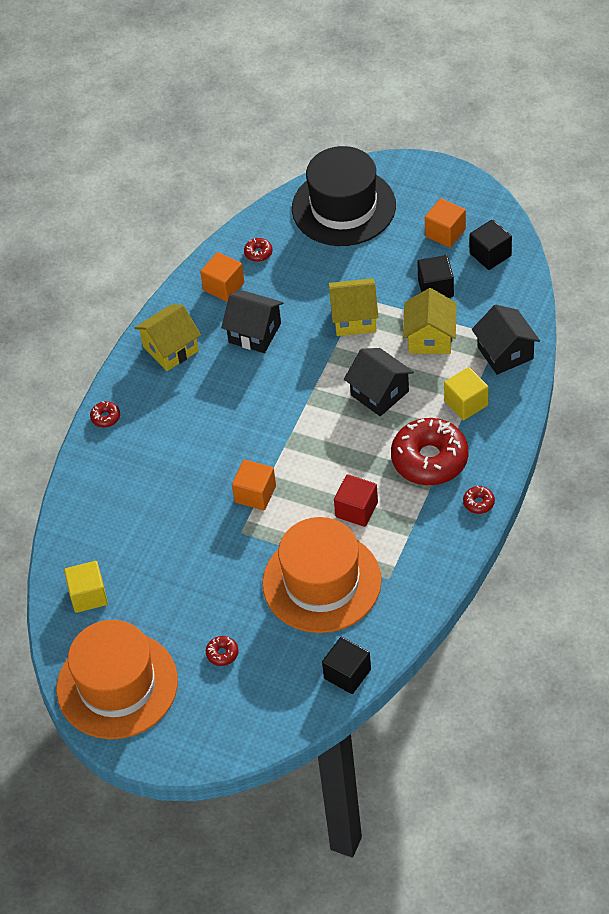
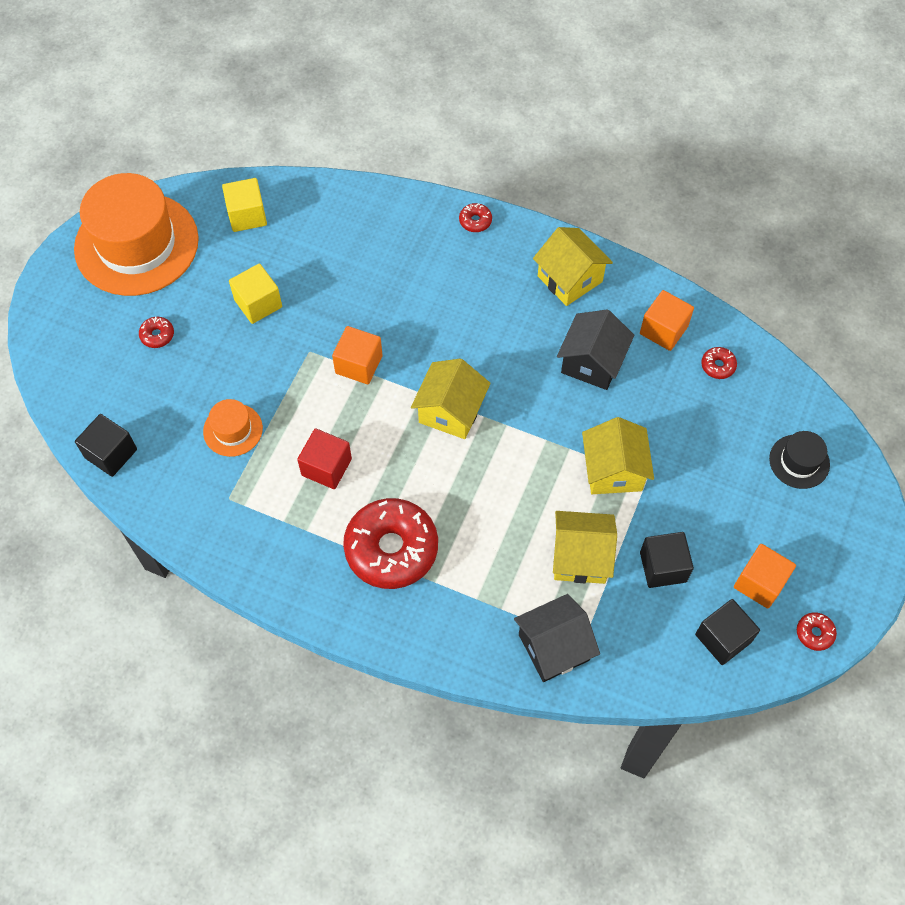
camera: 85 degrees right, 10 degrees up
(301, 426) = (450, 411): none -> yellow house
(322, 582) = (233, 430): orange hat -> orange hat, size x0.45
(343, 207) = (799, 461): black hat -> black hat, size x0.45
(379, 393) = (495, 496): black house -> none
(466, 403) = (474, 595): yellow cube -> yellow cube (258, 303)
(478, 503) = (322, 601): red donut -> red donut (814, 633)

